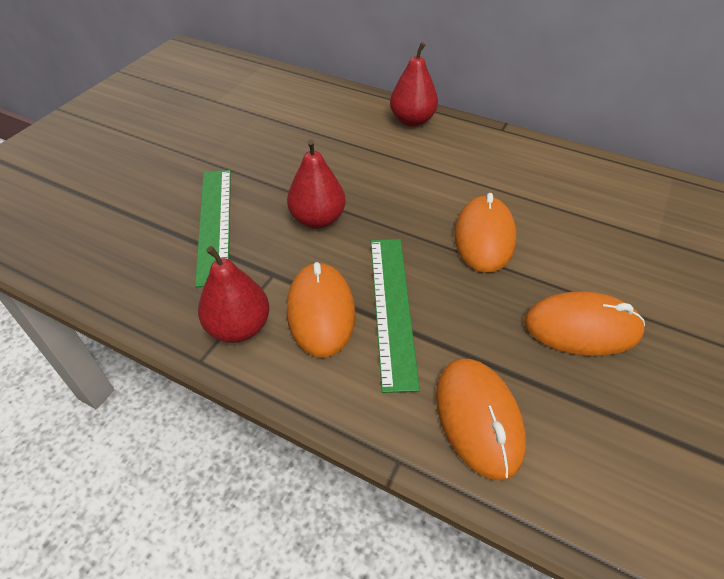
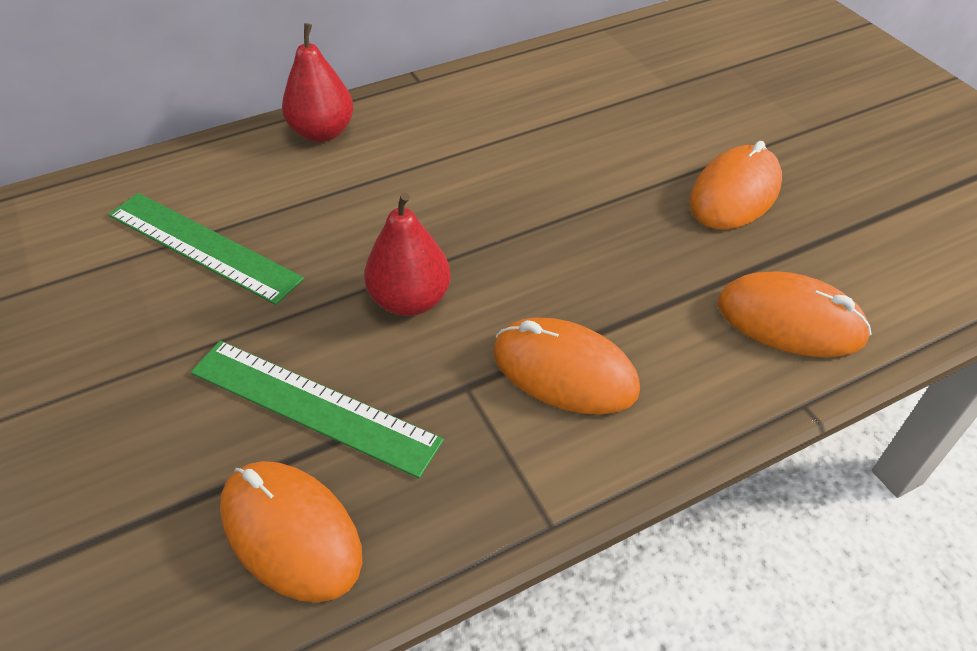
camera: 55 degrees left, 0 degrees up
(239, 327) = (527, 461): red pear -> none
(392, 308) = (607, 308): green ruler -> green ruler (203, 246)
(484, 237) = (567, 186): orange mouse -> orange mouse (291, 532)

